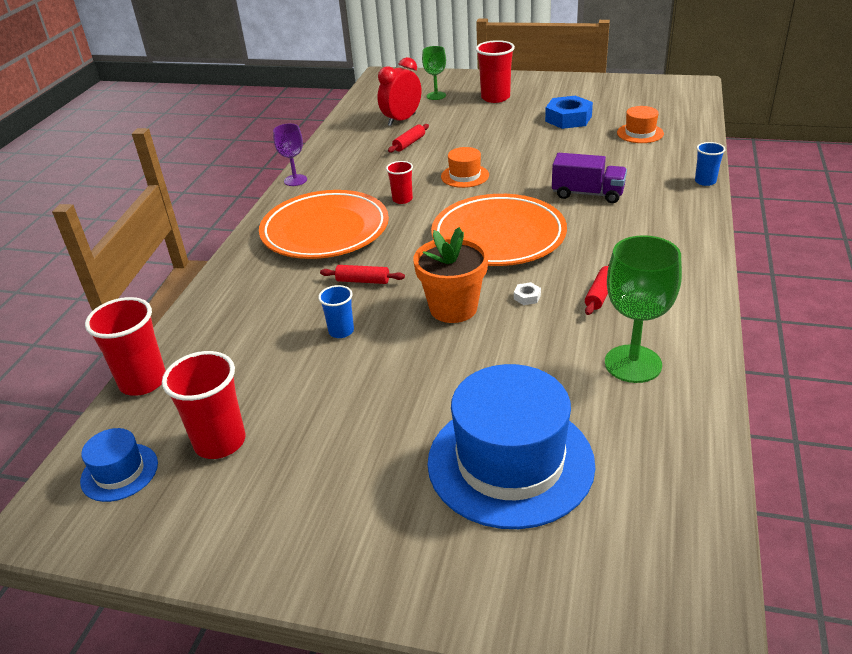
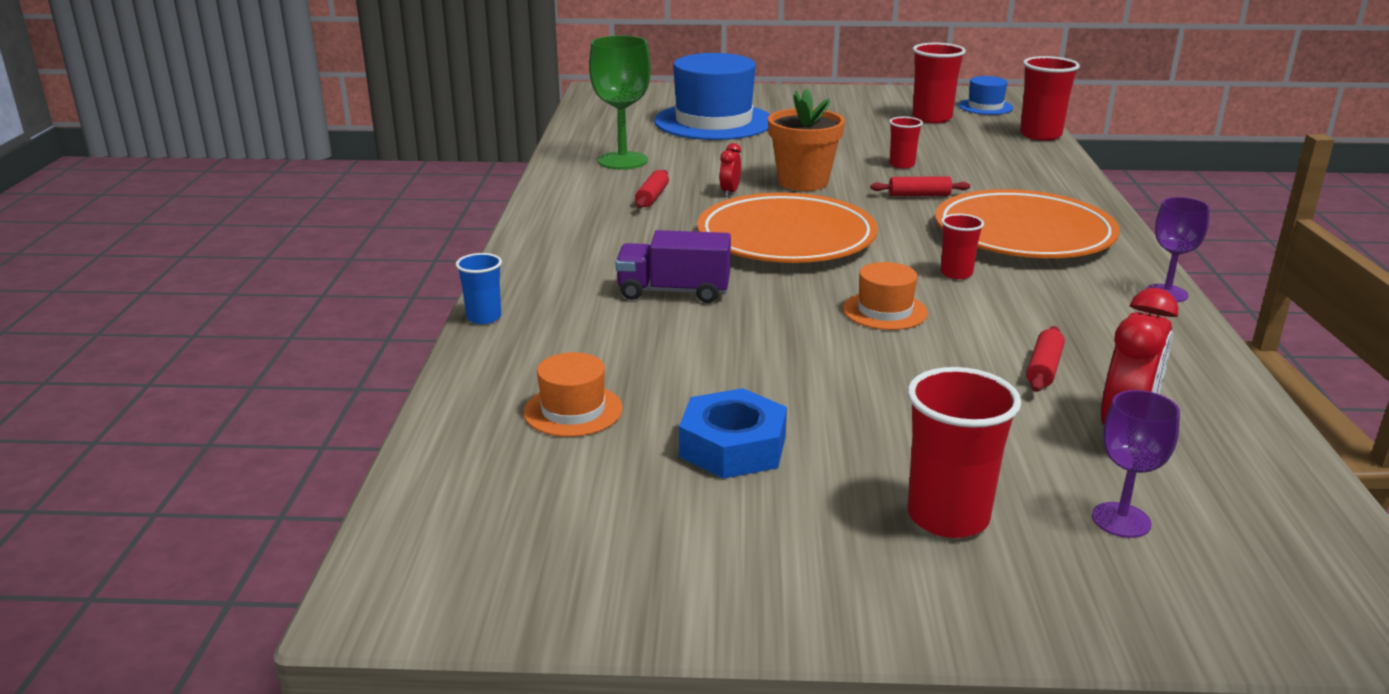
camera: 165 degrees right, 10 degrees down
(341, 331) = (902, 165): blue cup -> red cup
(436, 96) = (1121, 520): green goblet -> purple goblet
(527, 297) = (730, 192): white nut -> red clock

